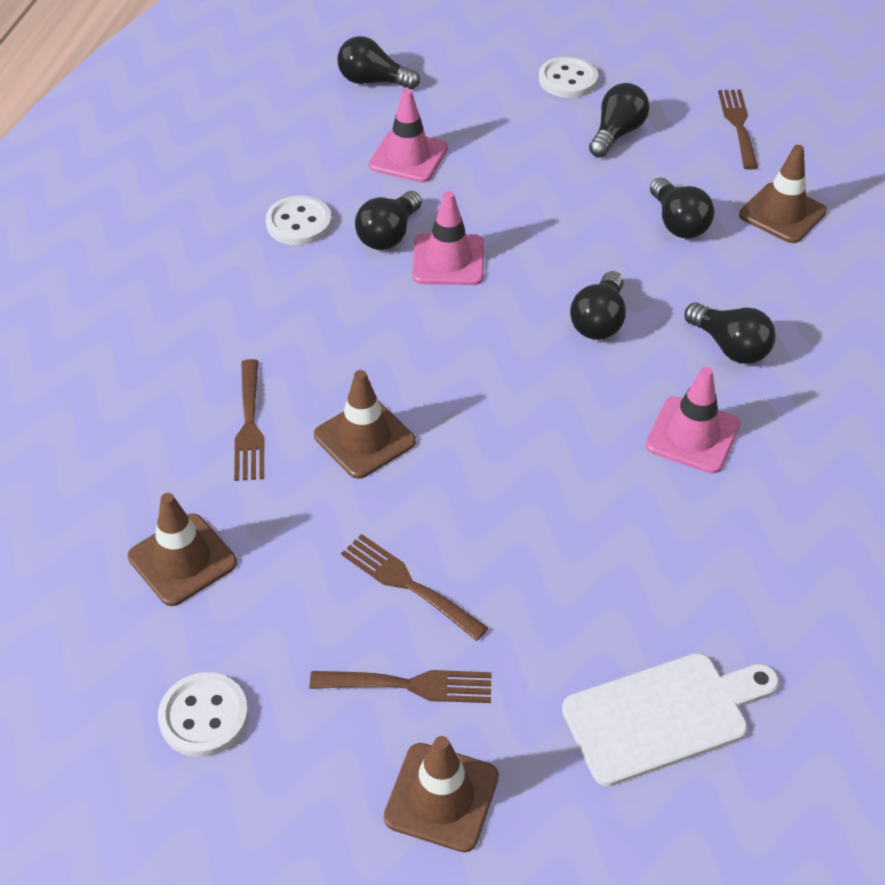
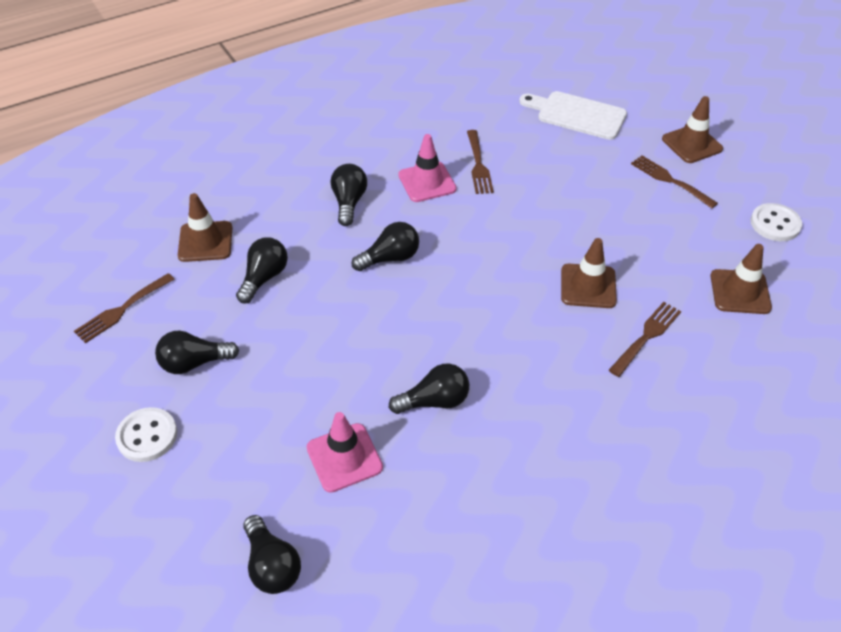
camera: 135 degrees left, 0 degrees up
(299, 223) = (482, 459): white button -> none
(408, 584) = (633, 213): brown fork -> brown fork (478, 165)
(448, 260) = (421, 354): pink traffic cone -> none

